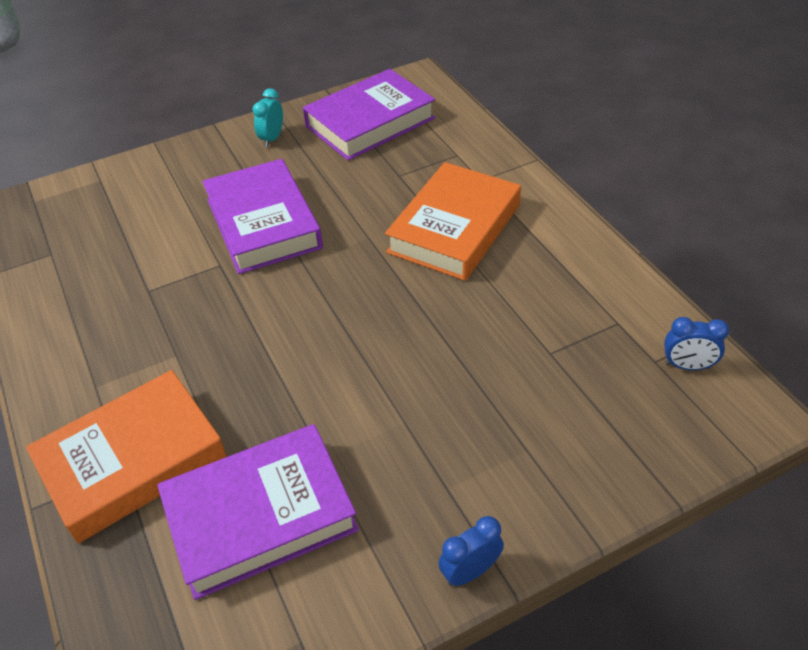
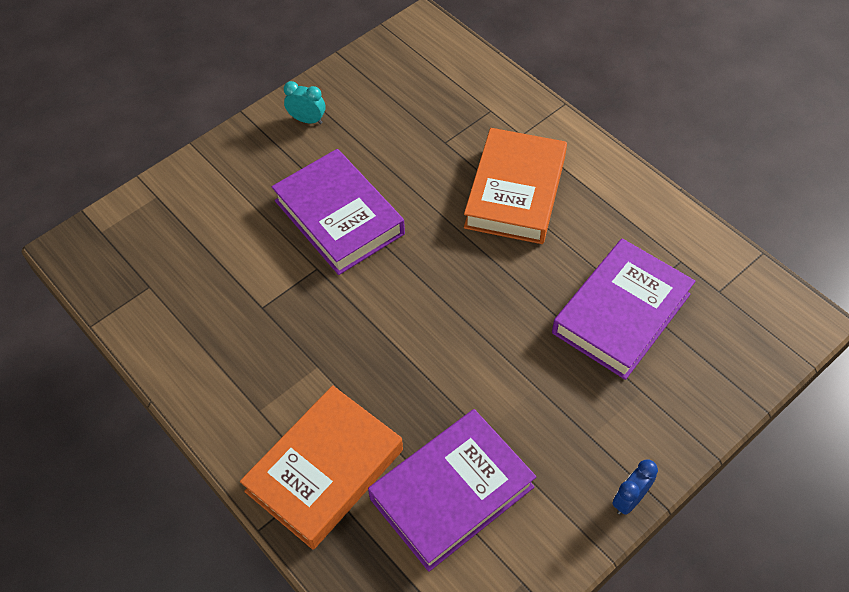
camera: 15 degrees left, 10 degrees up
(272, 138) = (307, 120): turquoise clock -> turquoise clock turned 105 degrees clockwise
(370, 122) = (395, 85): purple book -> purple book (621, 313)
(687, 366) = (745, 290): blue clock -> none

